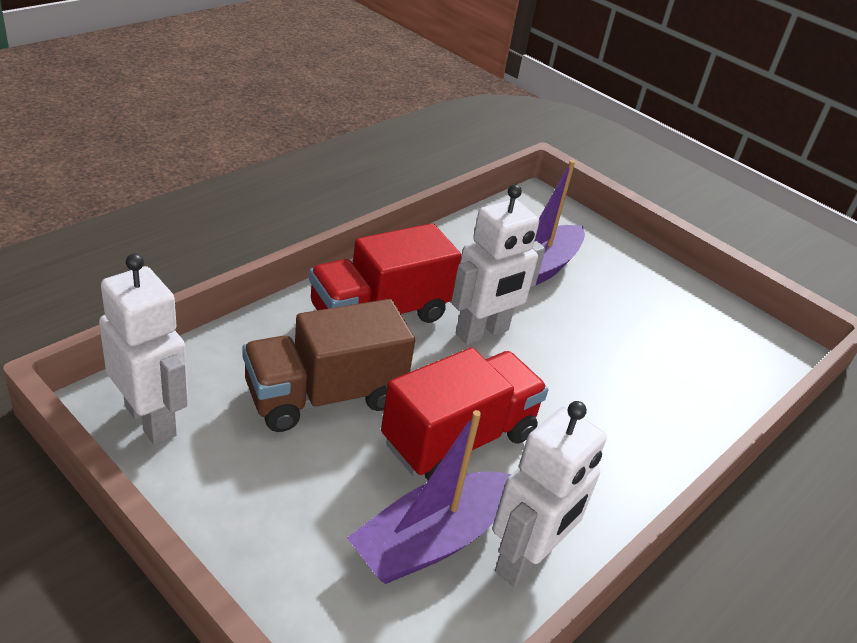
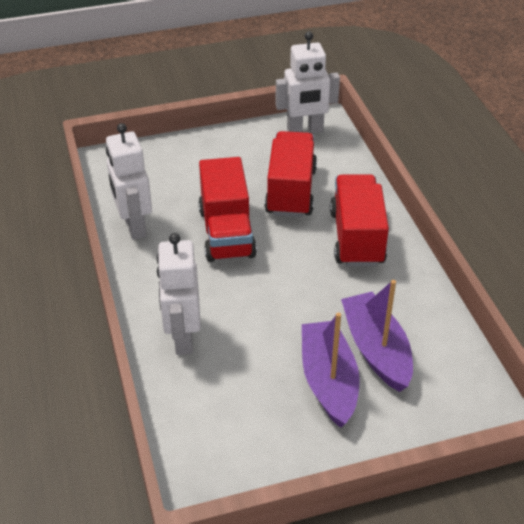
camera: 125 degrees right, 5 degrees up
(324, 396) = (291, 191): brown truck -> red truck
(432, 540) = (169, 198): purple boat -> purple boat (328, 381)
(482, 332) = (314, 283): white robot -> white robot (183, 338)

